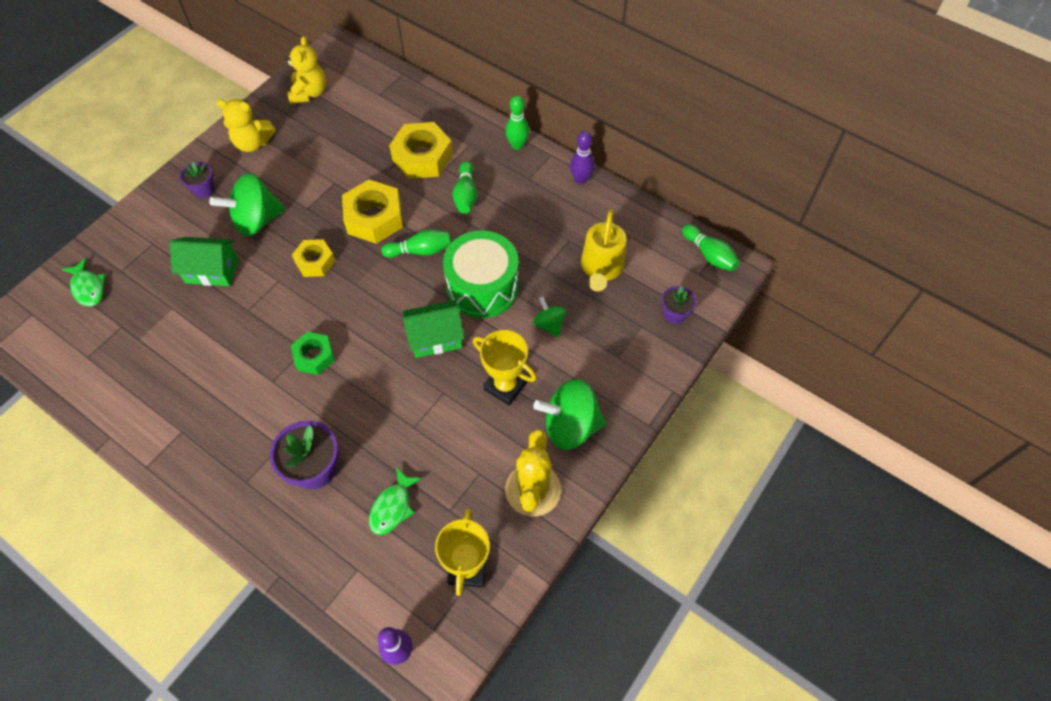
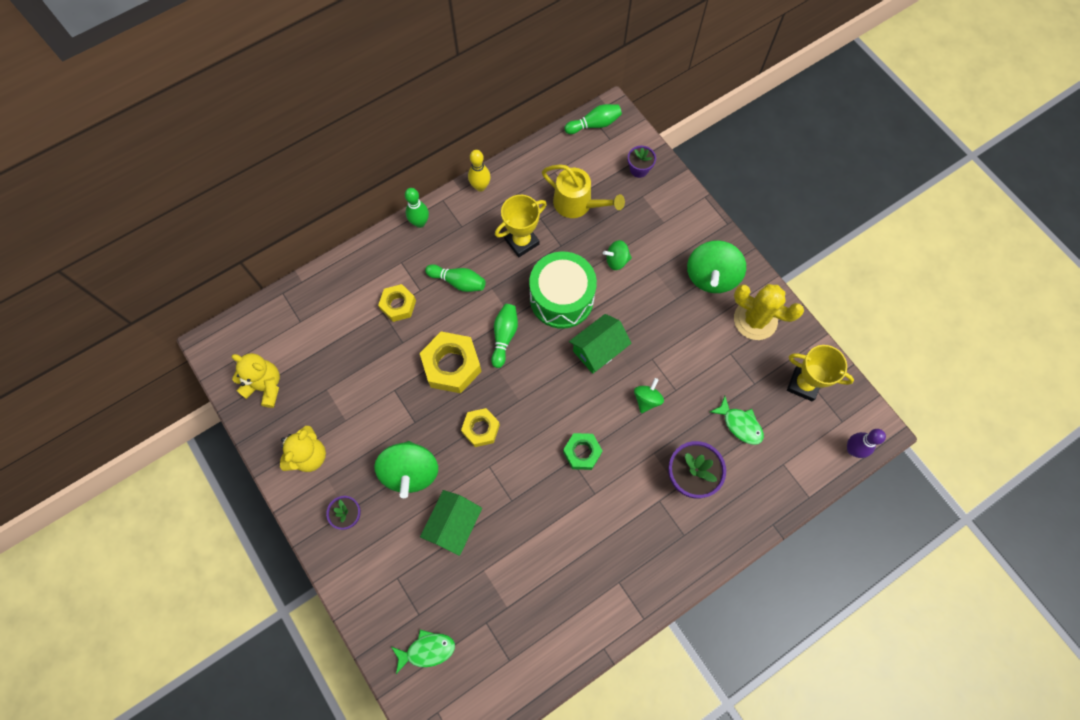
camera: 70 degrees left, 10 degrees up
(393, 401) = (647, 399): none -> green spinning top
(422, 157) = (398, 305): yellow nut -> yellow nut, size x0.61
(435, 338) = (598, 350): green house -> green house turned 45 degrees clockwise
(505, 386) = (661, 311): yellow trophy -> yellow trophy (521, 241)
(581, 179) = (480, 186): purple bowling pin -> yellow bowling pin

